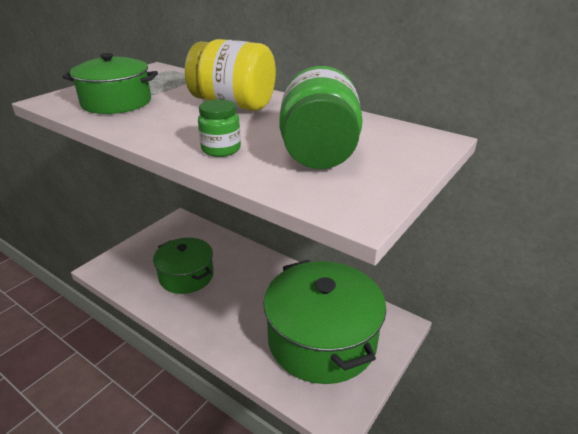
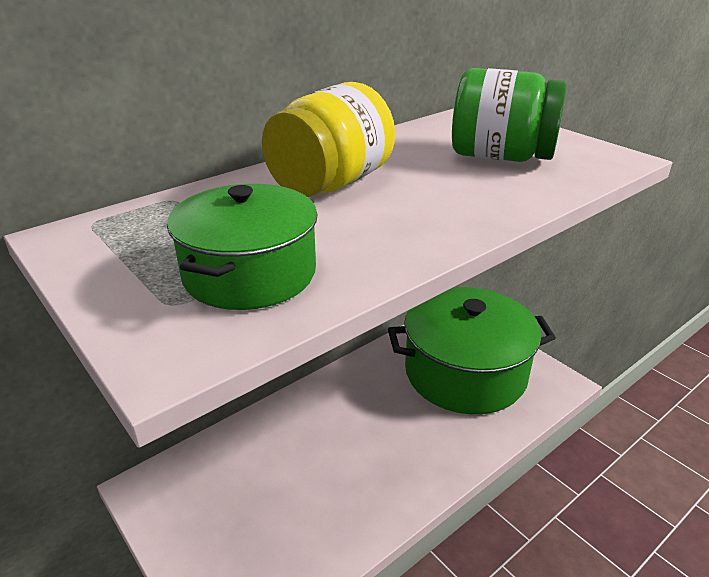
camera: 75 degrees left, 0 degrees up
(186, 276) = (309, 487): green pot -> none
(221, 149) = (482, 201): green jar -> none

